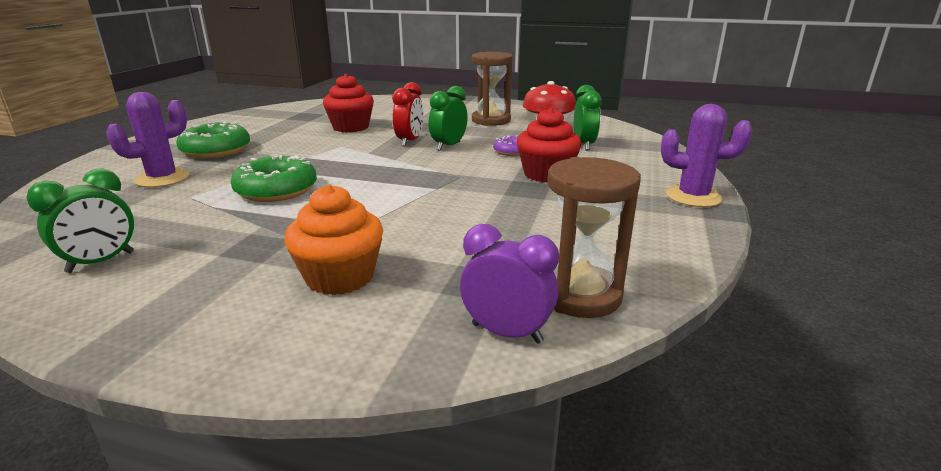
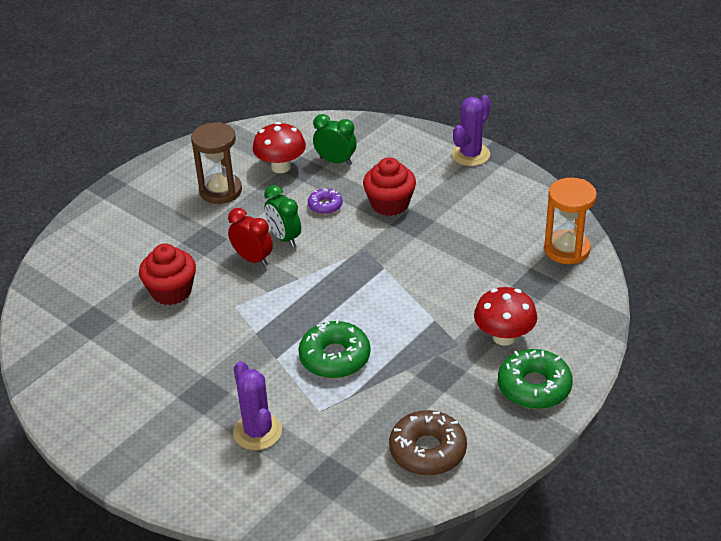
camera: 65 degrees left, 15 degrees up
(101, 262) = (427, 450): green clock -> brown donut
(216, 150) = (188, 397): green donut -> green donut (534, 387)
(340, 277) = (504, 337): orange cupcake -> red mushroom
(507, 333) = (589, 285): purple clock -> none
(580, 295) = (567, 249): brown hourglass -> orange hourglass

